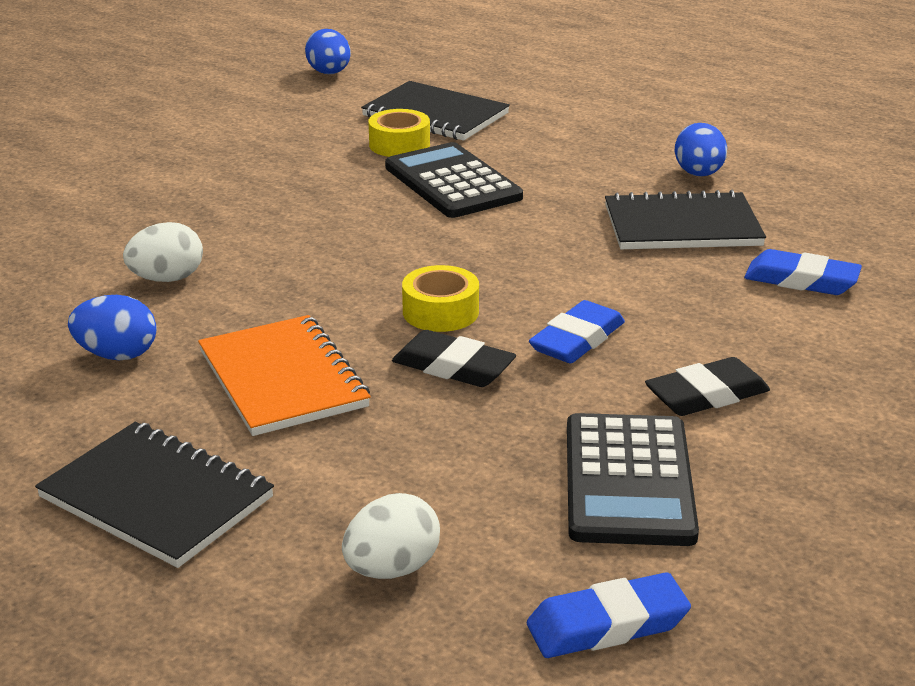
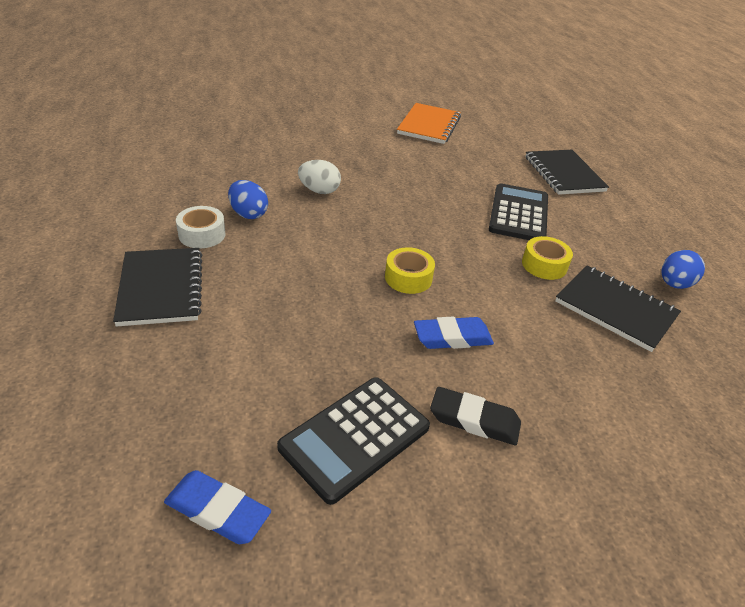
camera: 40 degrees right, 10 degrees up
(96, 412) = (202, 234): none -> white tape
(282, 379) = (289, 266): orange notebook -> orange notebook (429, 125)
(329, 73) = (541, 128): blue egg -> none
(392, 569) = (184, 394): white egg -> none
(399, 145) = (521, 180): yellow tape -> yellow tape (544, 265)
(453, 367) = (369, 311): black eraser -> none
(801, 280) = (645, 390): blue eraser -> none

